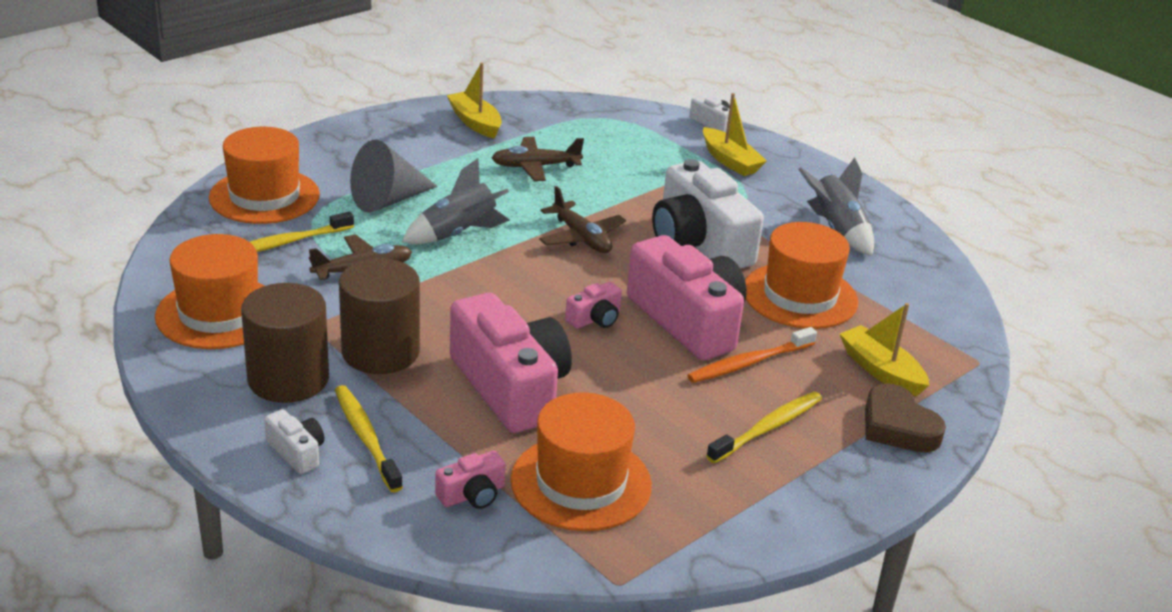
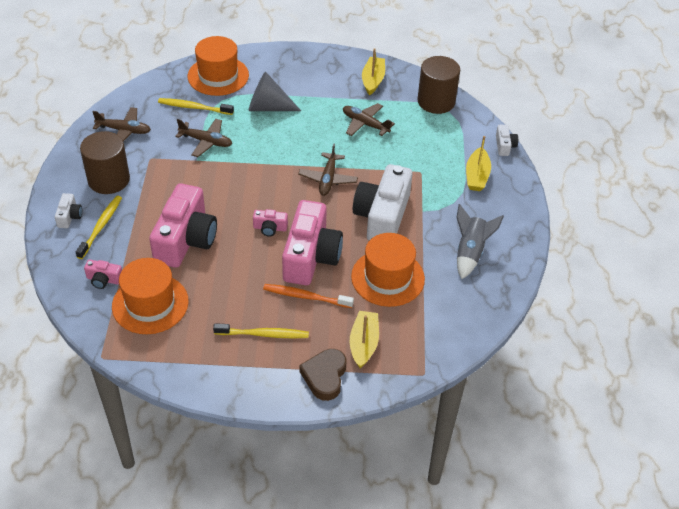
camera: 45 degrees right, 15 degrees up
(219, 313) = (124, 130): orange hat -> brown plane
(380, 352) = (159, 188): brown cylinder -> brown cylinder (436, 101)
(458, 234) = (274, 144): grey rocket -> none

